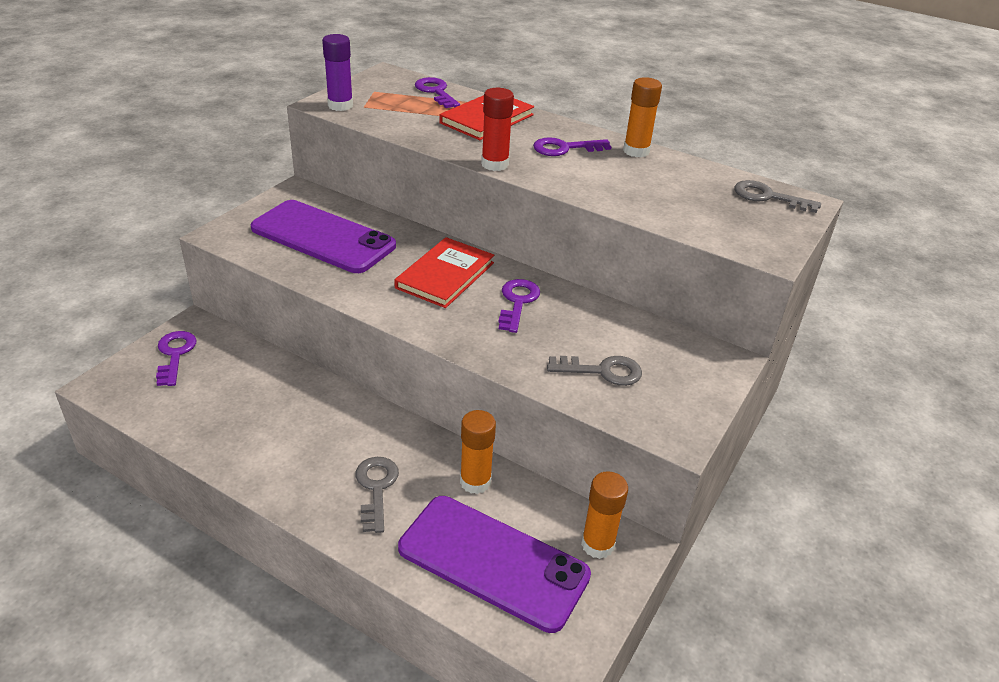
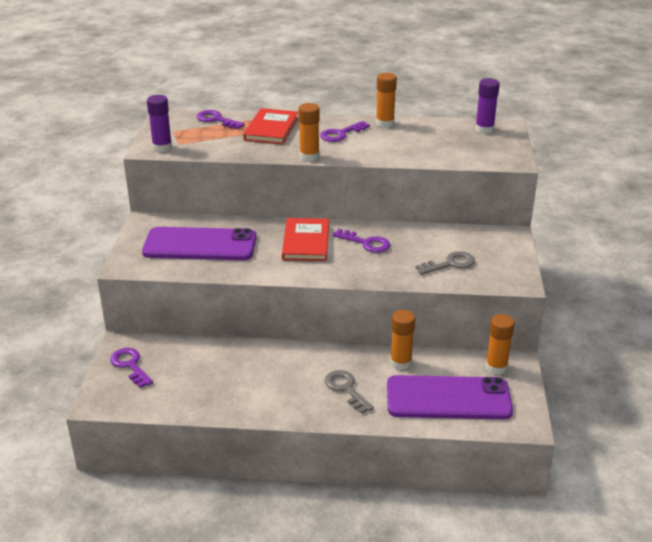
camera: 25 degrees left, 5 degrees down
(495, 164) = (309, 156): red glue stick -> orange glue stick
(517, 302) = (366, 243): purple key -> purple key turned 135 degrees clockwise
(768, 197) = (484, 129): grey key -> purple glue stick

